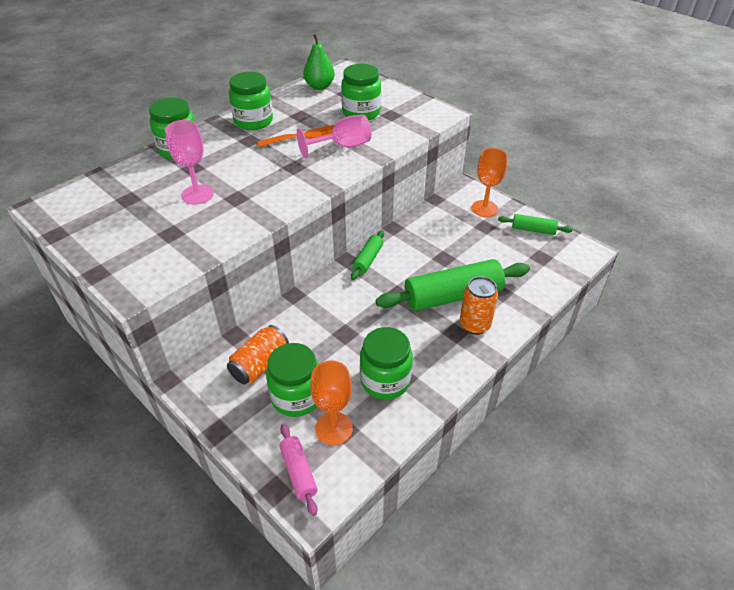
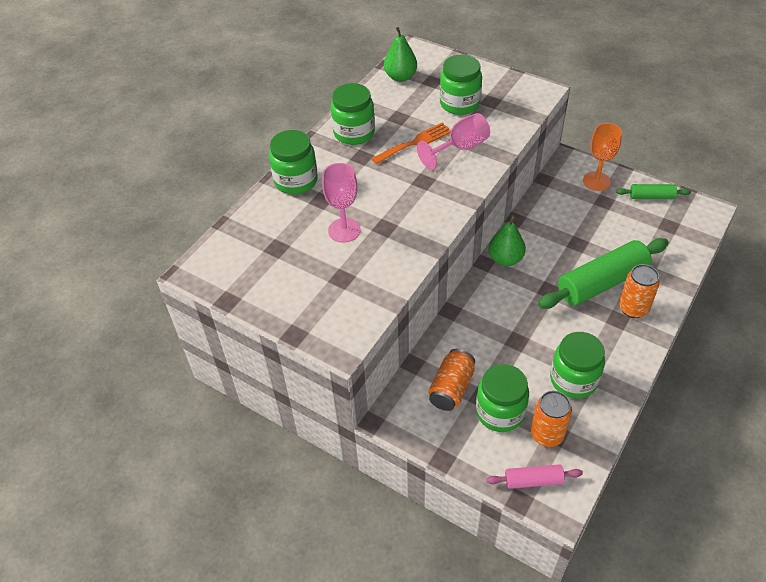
camera: 10 degrees left, 5 degrees up
(298, 472) = (533, 481): pink rolling pin -> pink rolling pin turned 60 degrees counterclockwise
(334, 428) = (547, 434): orange goblet -> orange can
(368, 259) = (505, 259): green rolling pin -> green pear

